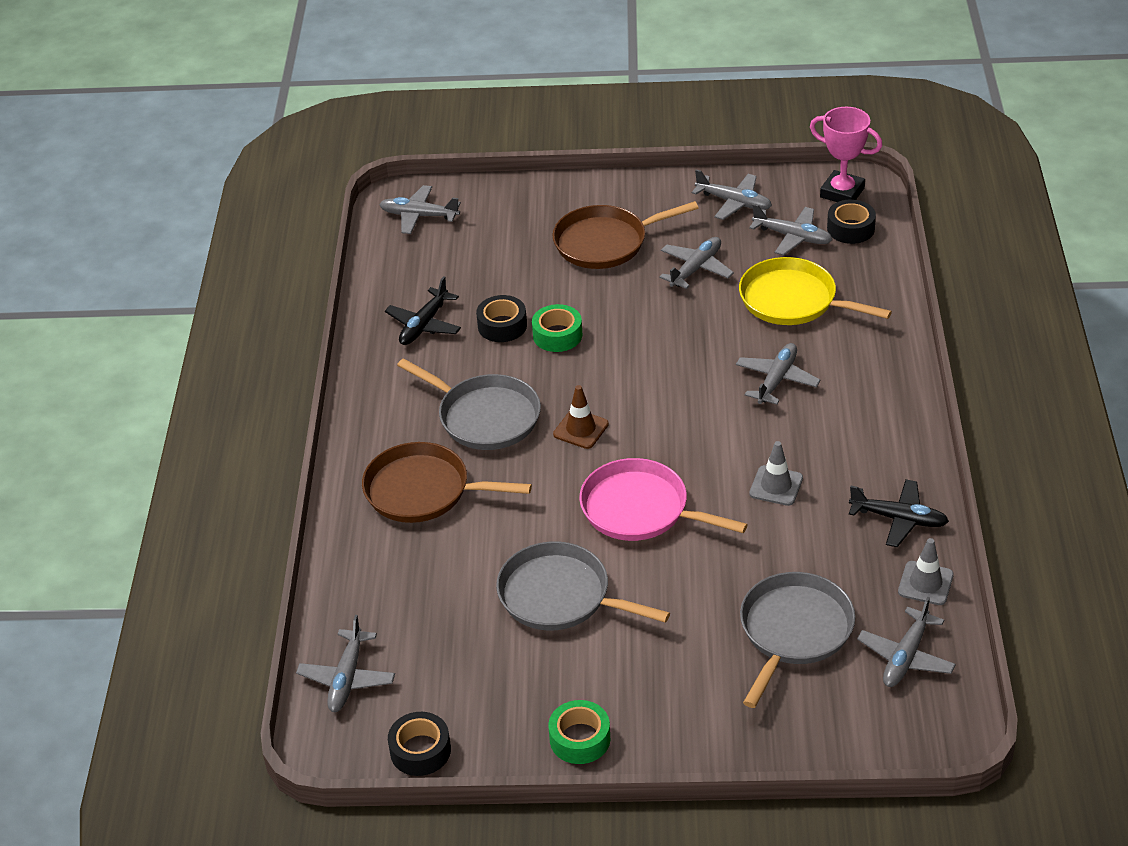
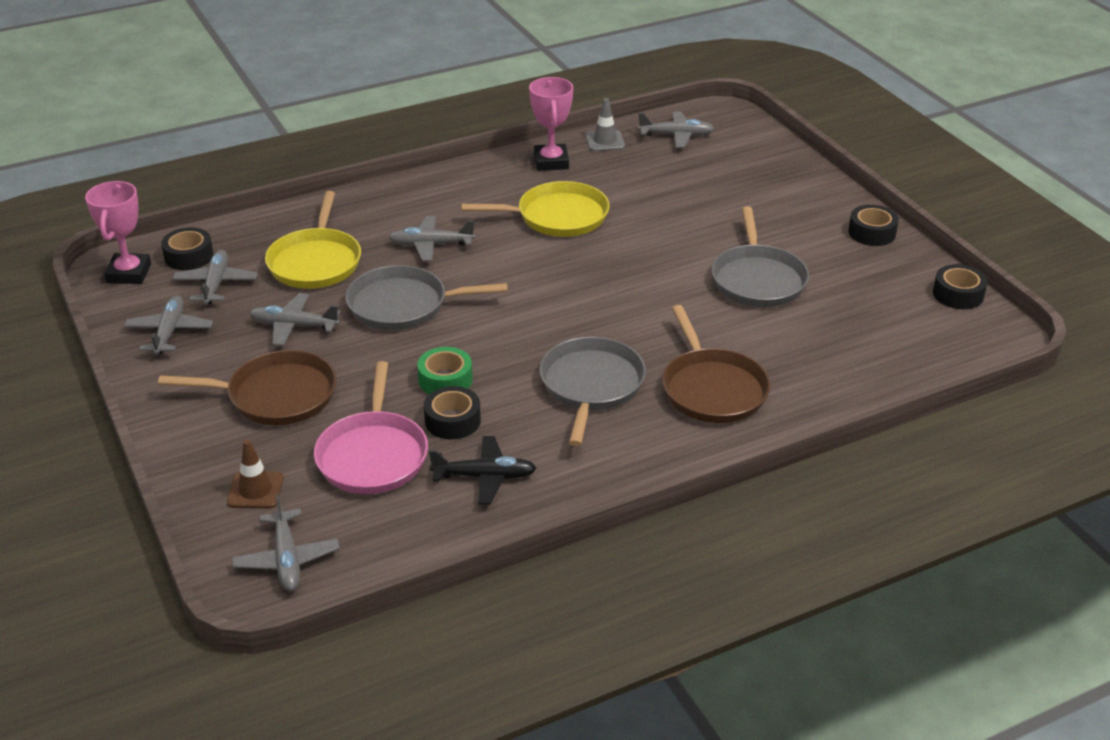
camera: 120 degrees left, 5 degrees down
(347, 678) = (939, 353): grey plane -> none
(580, 739) = (872, 233): green tape -> black tape
(581, 429) = (566, 326): brown traffic cone -> brown traffic cone (255, 490)
(605, 243) = (277, 395): brown pan -> brown pan turned 45 degrees counterclockwise
(639, 509) = (635, 269): pink pan -> pink pan (373, 455)
(776, 486) = (557, 216): grey traffic cone -> yellow pan
(793, 631) = (694, 178): grey pan -> grey pan (403, 305)
(899, 519) = (551, 162): black plane -> pink trophy

